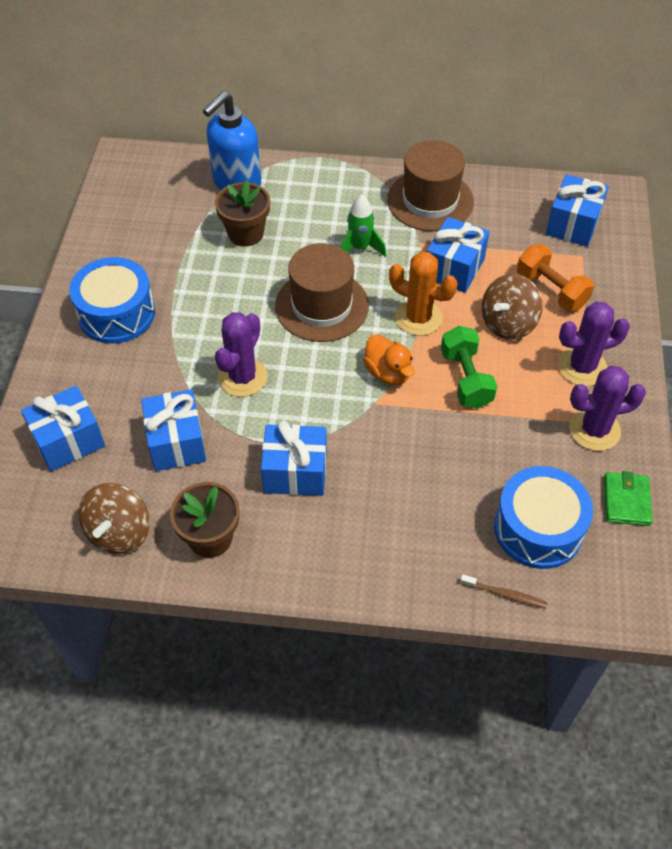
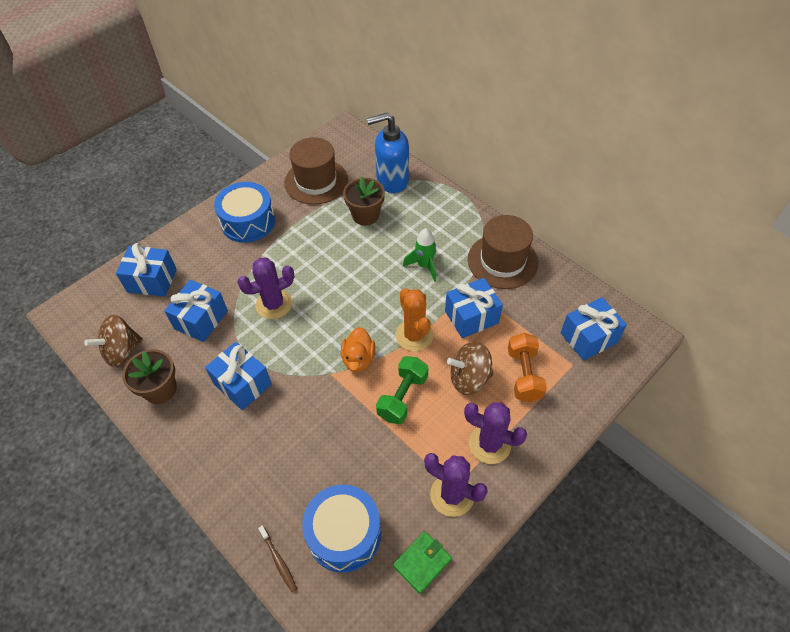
camera: 40 degrees right, 0 degrees up
(321, 305) = (363, 289): brown hat -> brown hat (316, 181)

